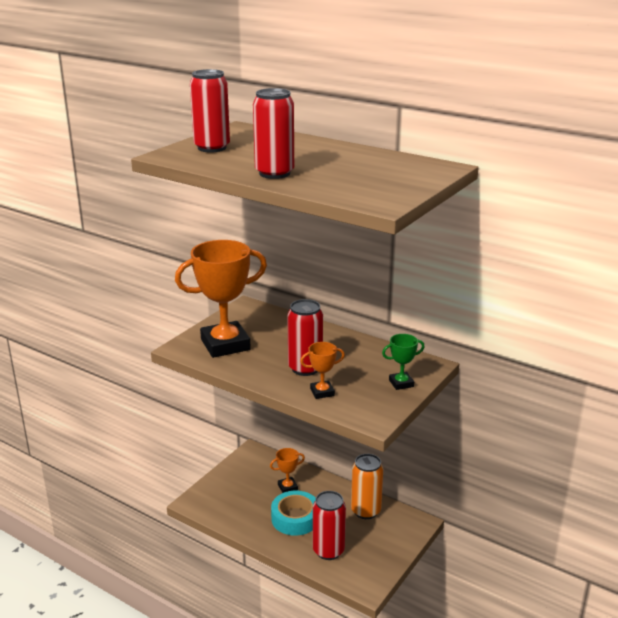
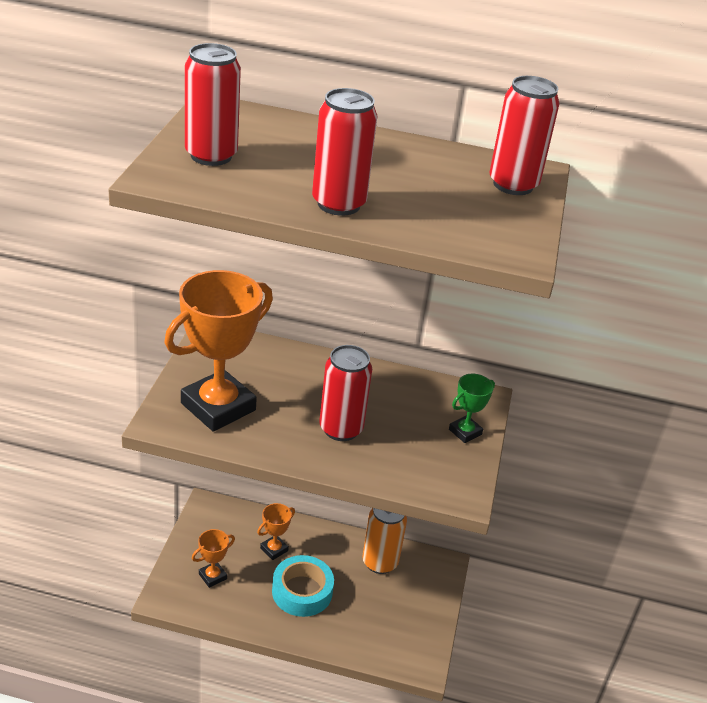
camera: 25 degrees left, 10 degrees up
(322, 392) = (381, 463): orange trophy -> orange trophy (212, 576)
(328, 551) = (360, 627): red can -> red can (513, 185)

